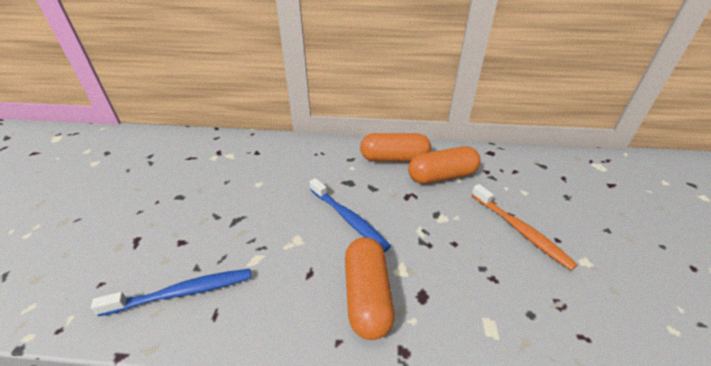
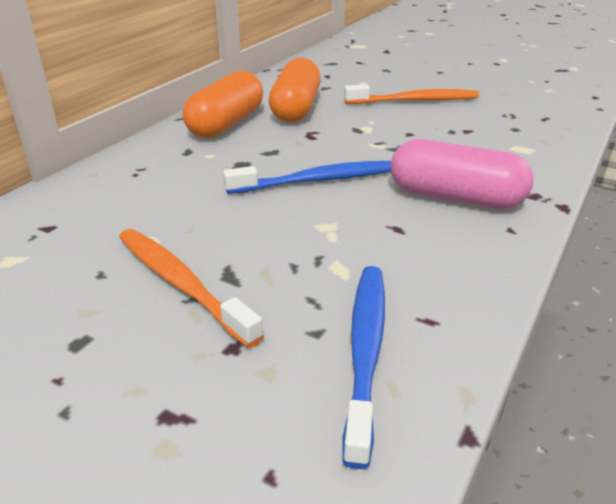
camera: 65 degrees left, 5 degrees down
(225, 207) = (181, 284): none -> orange toothbrush
(367, 296) = (455, 197): orange capsule -> pink capsule

